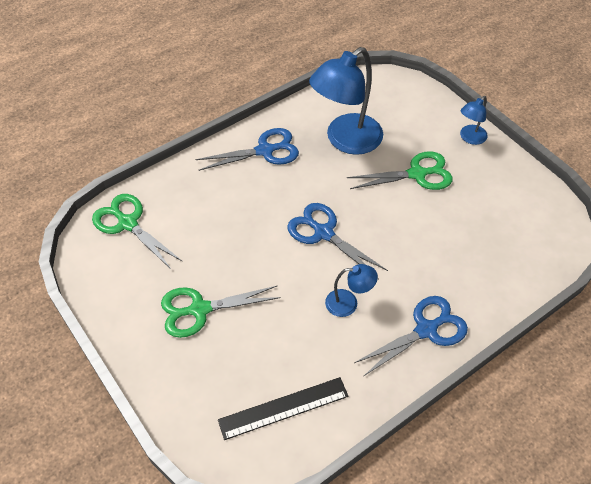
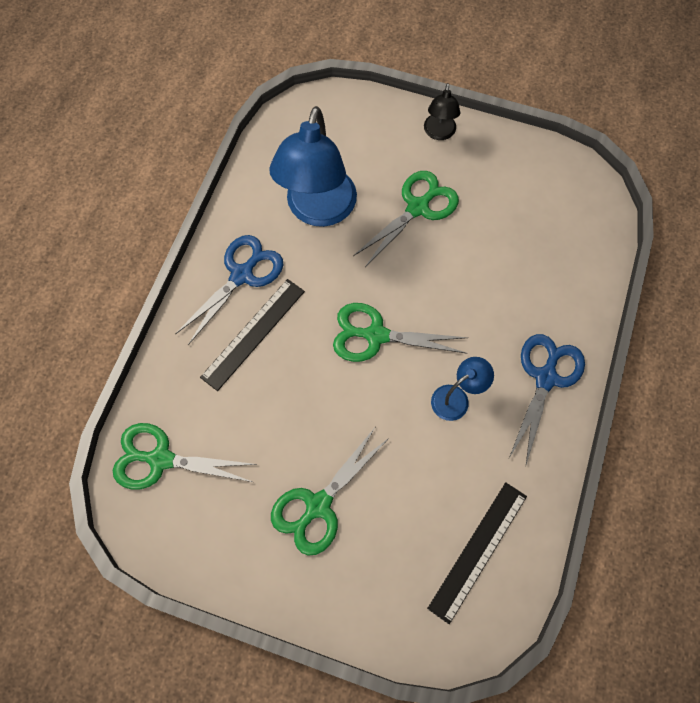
camera: 35 degrees left, 15 degrees up
(244, 187) = (253, 333): none -> black ruler
(323, 233) = (376, 335): blue scissors -> green scissors
(470, 138) = (439, 133): blue lamp -> black lamp

